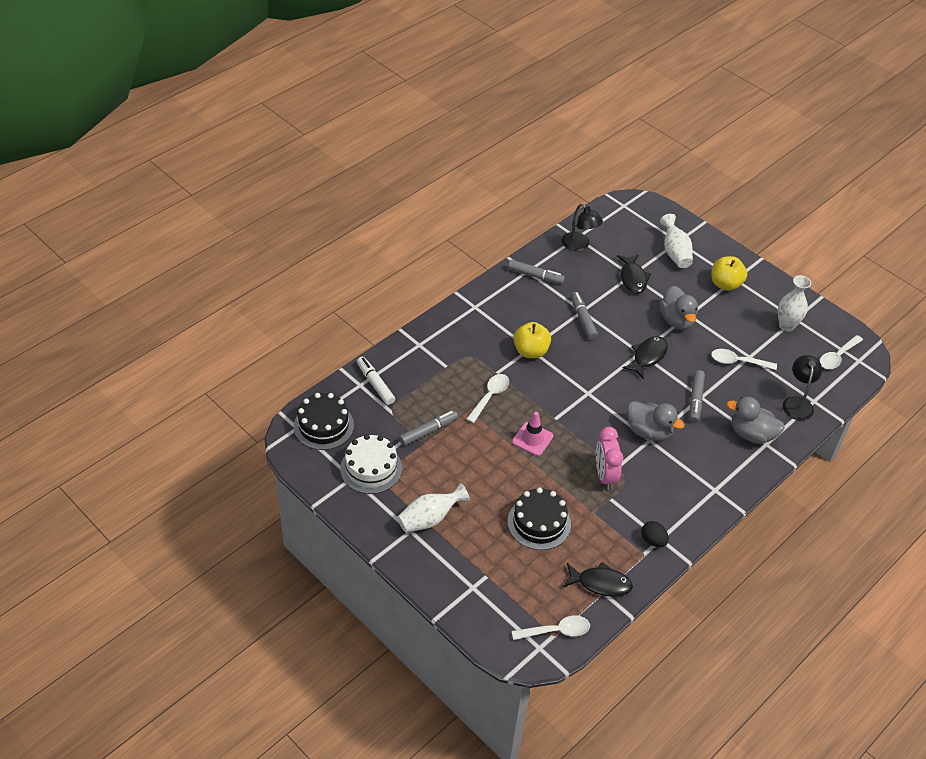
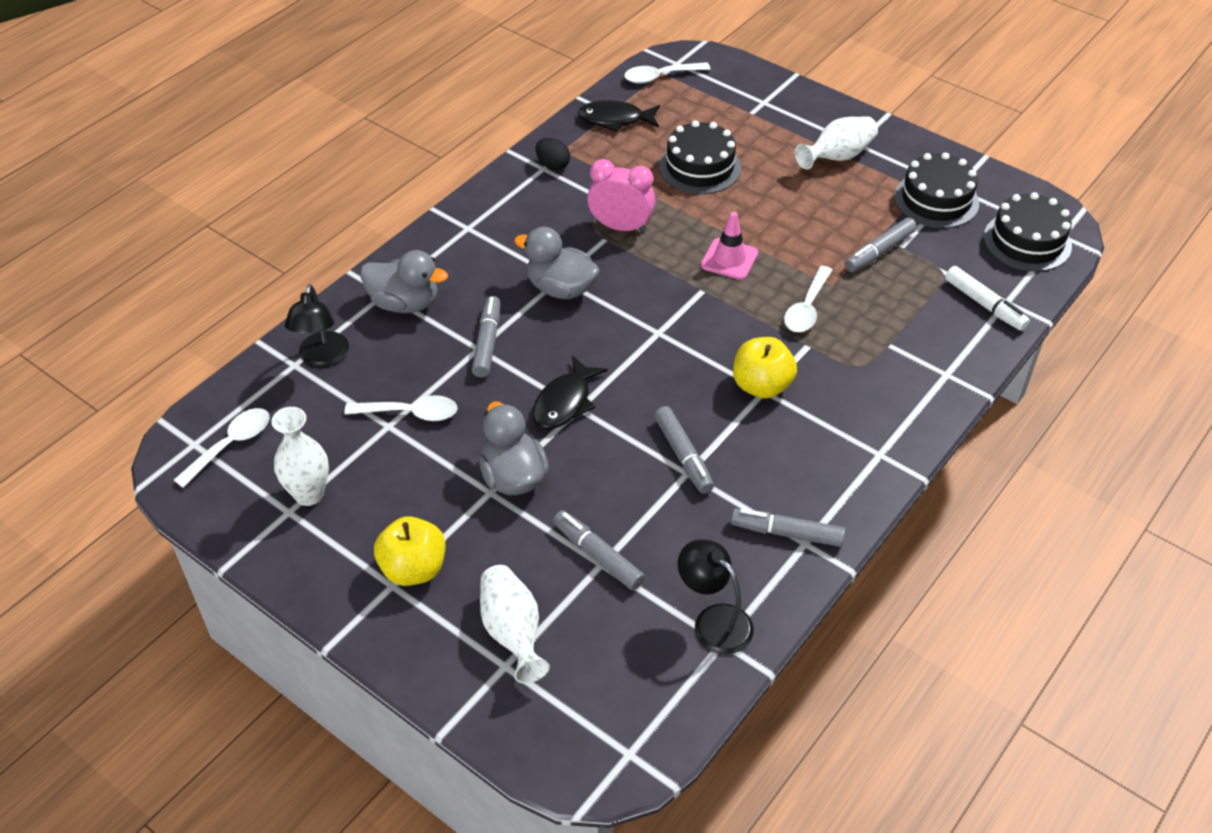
camera: 175 degrees right, 0 degrees up
(371, 468) = (936, 200): white cake -> black cake
(604, 475) = (621, 227): pink clock -> pink clock turned 60 degrees counterclockwise
(633, 278) = (597, 555): black fish -> grey marker

